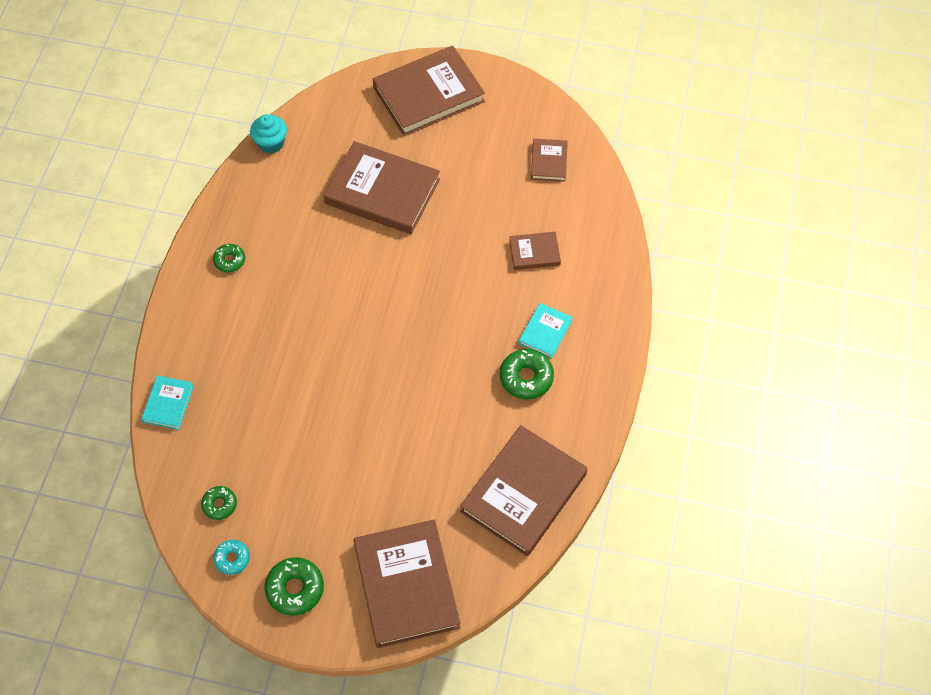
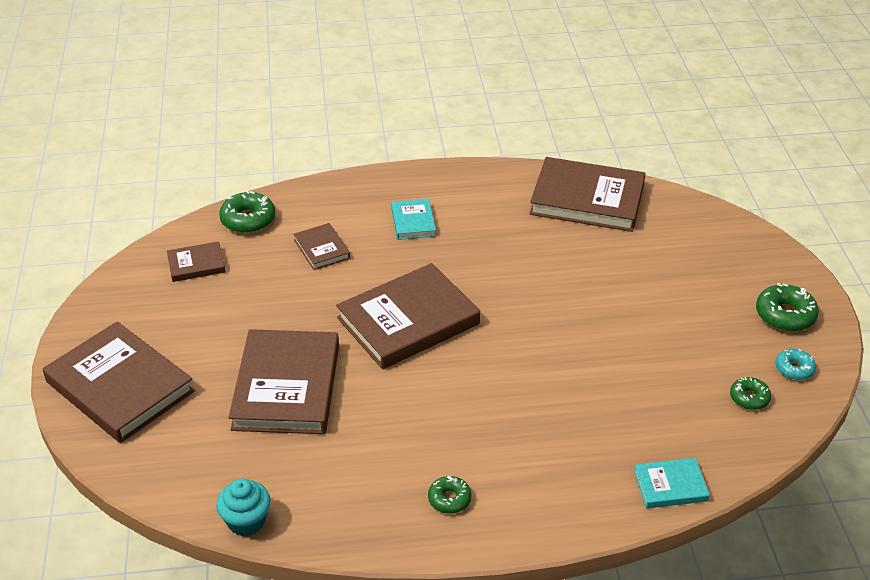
camera: 110 degrees left, 20 degrees down
(406, 585) = (723, 246): brown book -> brown book (408, 321)
(526, 378) = (470, 223): green donut -> green donut (248, 220)
(545, 332) = (413, 222): turquoise book -> turquoise book turned 75 degrees clockwise

